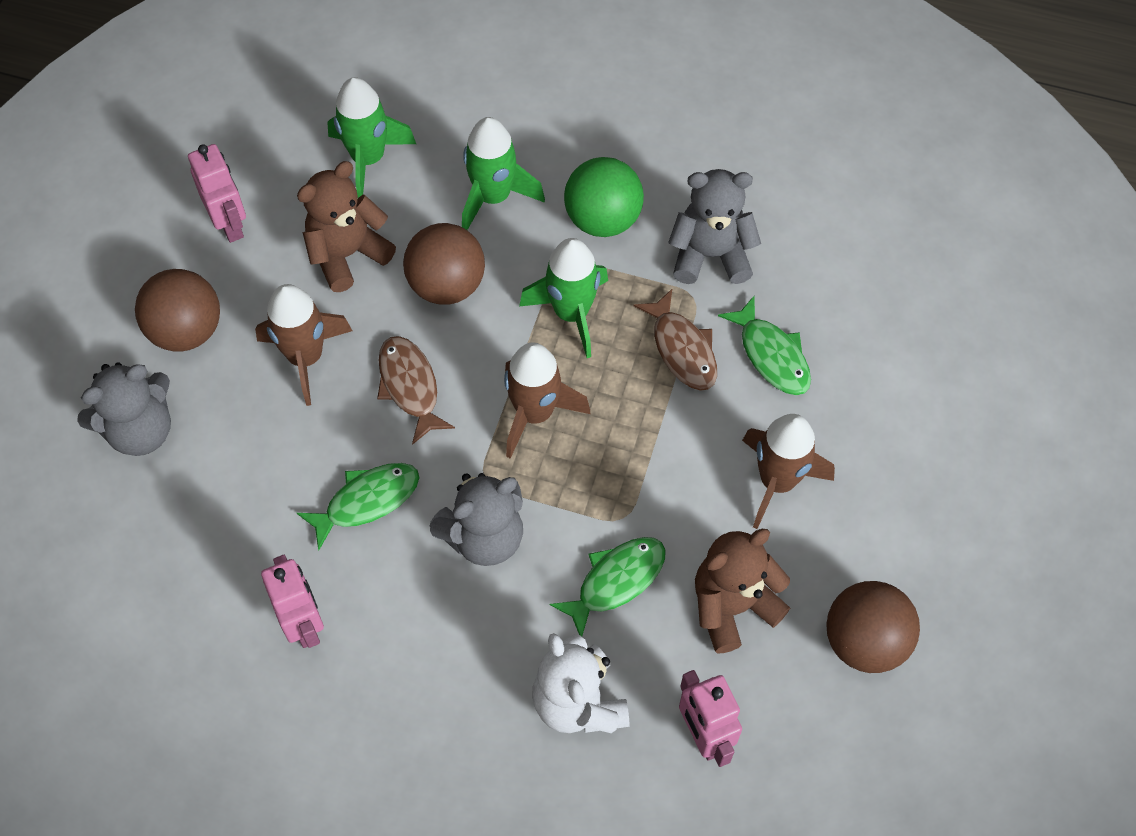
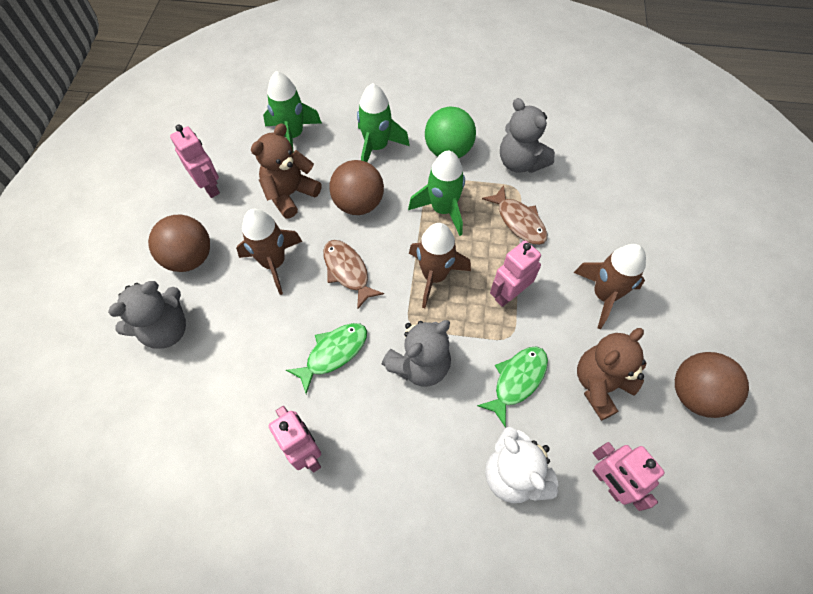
camera: 10 degrees left, 0 degrees up
(637, 457) = (508, 294): none -> pink robot
(710, 255) = (520, 162): grey teddy bear -> grey teddy bear turned 120 degrees counterclockwise
(771, 355) = (575, 216): green fish -> none

